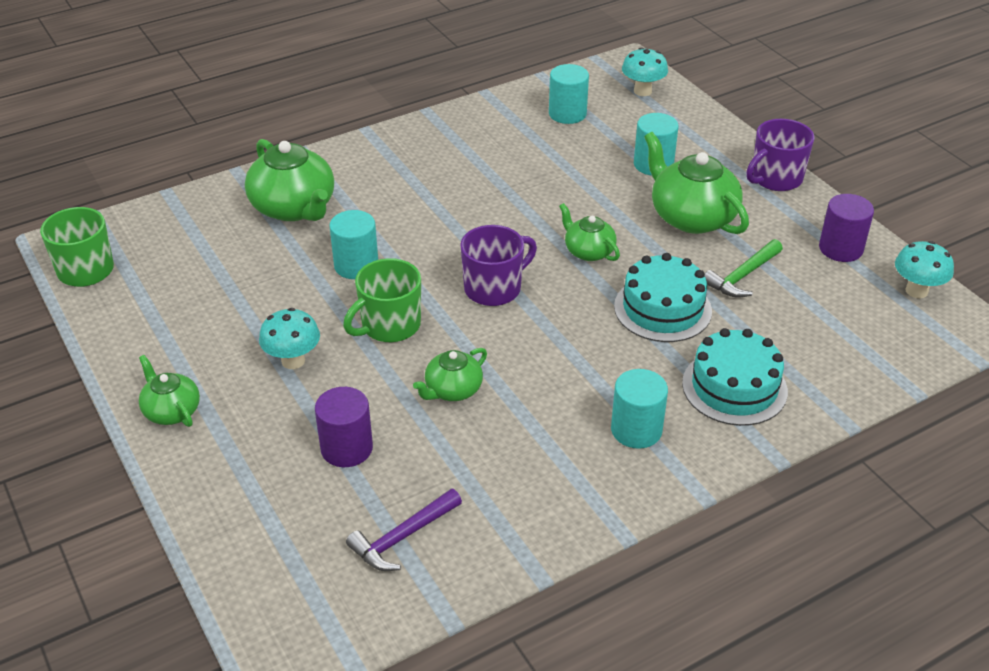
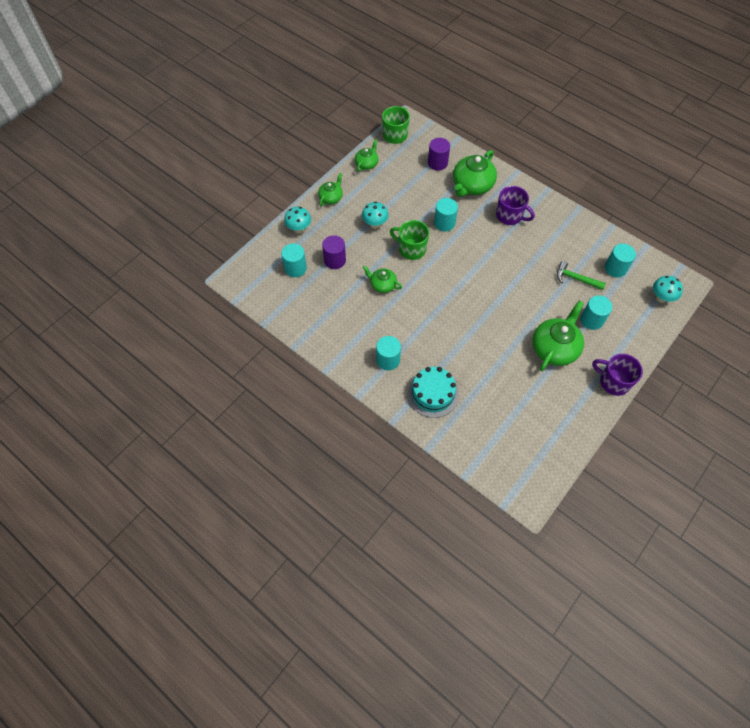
camera: 70 degrees right, 20 degrees up
(327, 523) = (295, 268): none -> turquoise cylinder
(402, 537) = (297, 294): purple hammer -> none
(494, 288) = (455, 279): purple mug -> purple mug (510, 216)
(588, 251) = (502, 309): green teapot -> green teapot (367, 164)
(662, 309) = (474, 351): turquoise cake -> none
(742, 276) = (517, 381): green hammer -> green hammer (576, 279)
(840, 248) = (565, 425): purple cylinder -> purple cylinder (437, 163)
(916, 291) = (548, 468): turquoise mushroom -> turquoise mushroom (299, 229)

